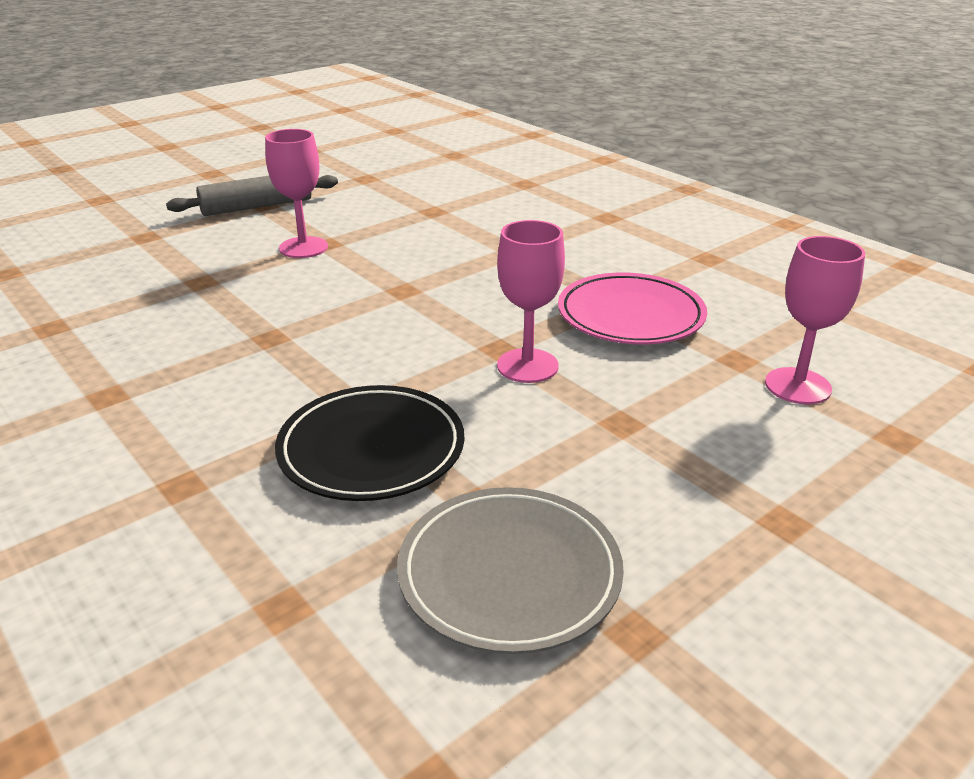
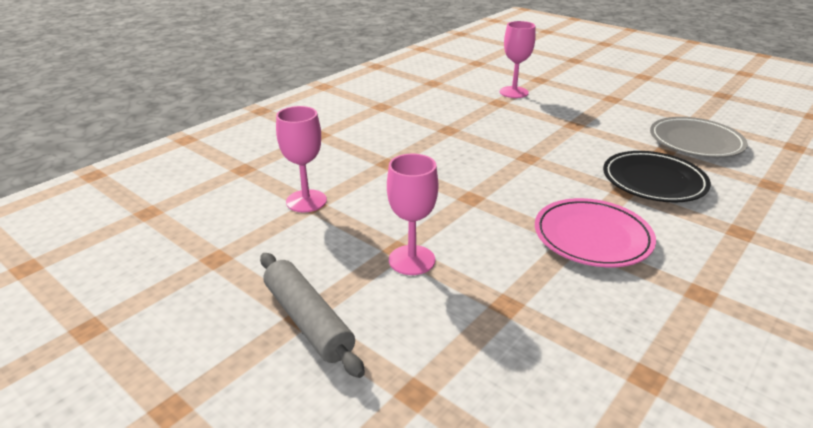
camera: 100 degrees left, 0 degrees up
(527, 366) = (541, 148): pink goblet -> pink goblet (306, 201)
(630, 316) = (467, 125): pink plate -> pink plate (592, 237)

